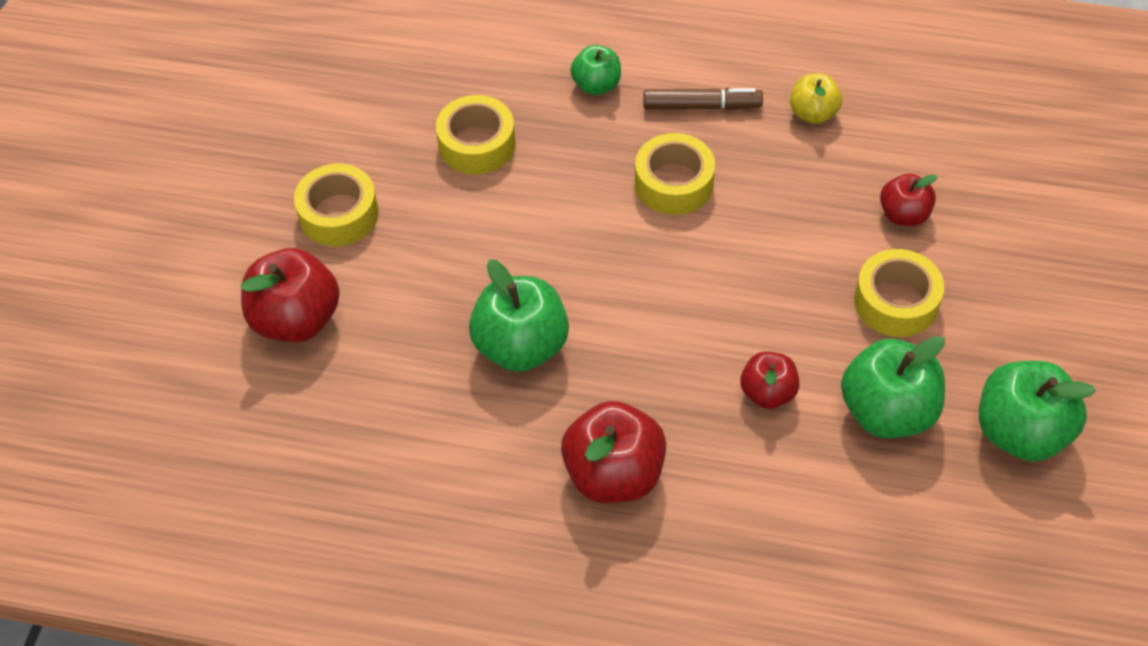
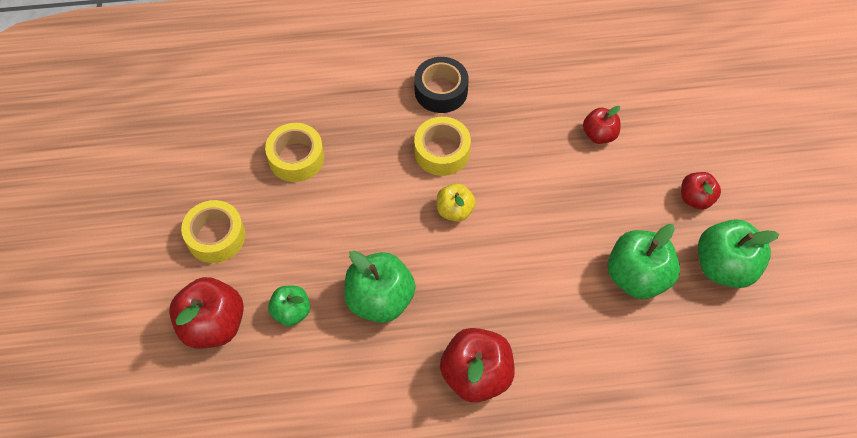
camera: 20 degrees left, 5 degrees up
(596, 85) = (364, 93): green apple -> green apple (291, 312)
(701, 106) = (441, 91): brown marker -> black tape
(767, 393) = (556, 286): red apple -> red apple (695, 198)
(813, 113) = (516, 77): yellow apple -> yellow apple (455, 210)
(896, 302) = (615, 198): yellow tape -> none

